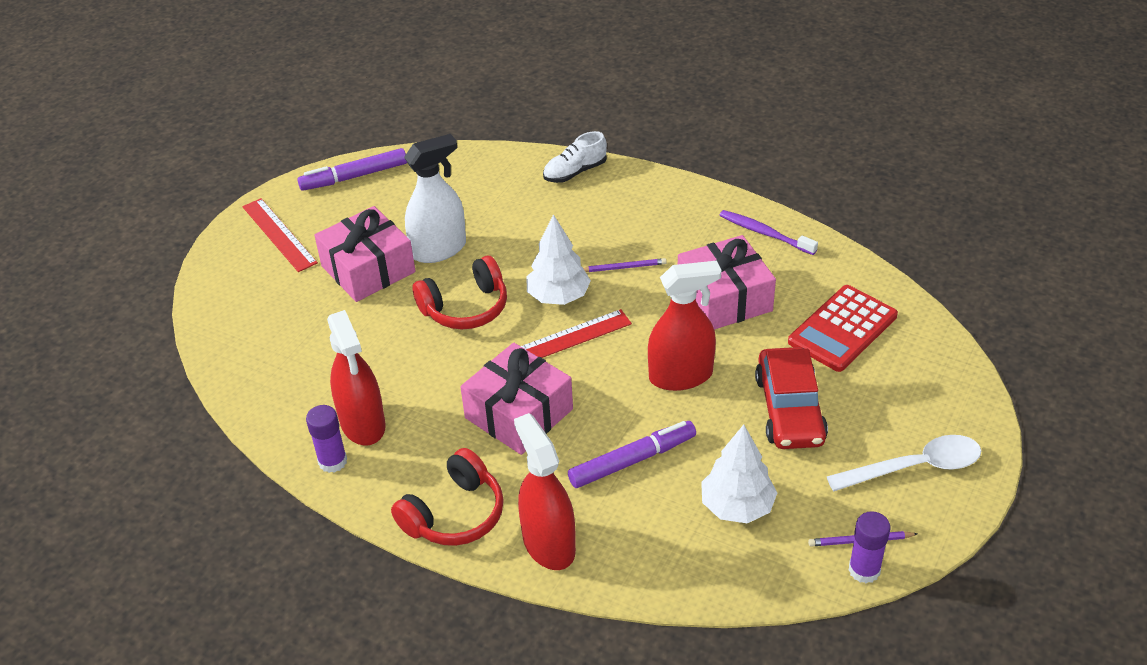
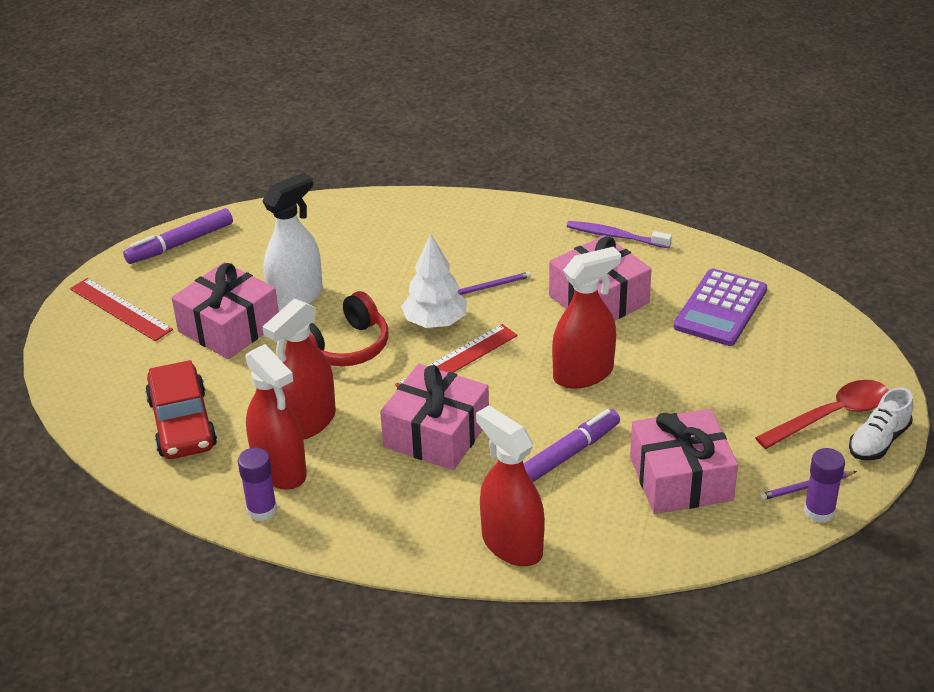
camera: 15 degrees left, 5 degrees down
(405, 379) = (308, 422): none -> red spray bottle
(454, 514) = (407, 535): red headphones -> none
(575, 172) = (408, 208): white shoe -> white shoe (878, 441)
(737, 506) = (681, 478): white tree -> pink gift
(789, 409) = (697, 386): red car -> red car (182, 423)
(842, 329) = (720, 308): red calculator -> purple calculator
(915, 467) = (832, 415): white spoon -> red spoon

